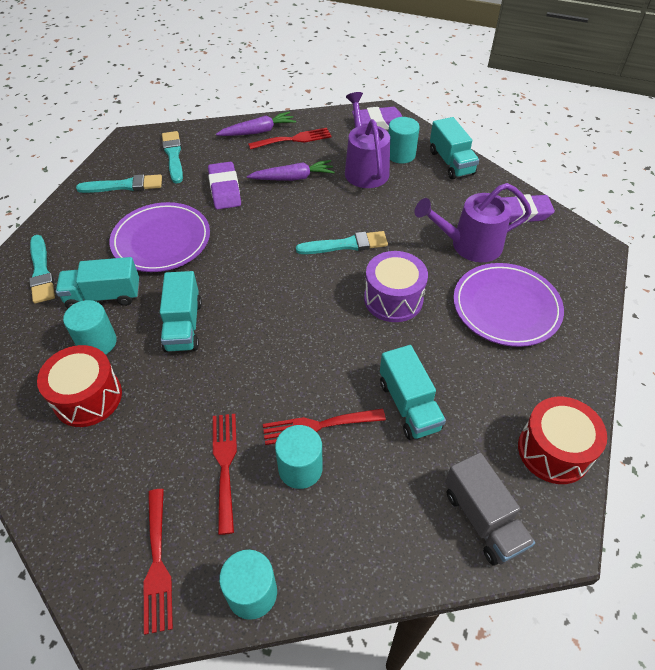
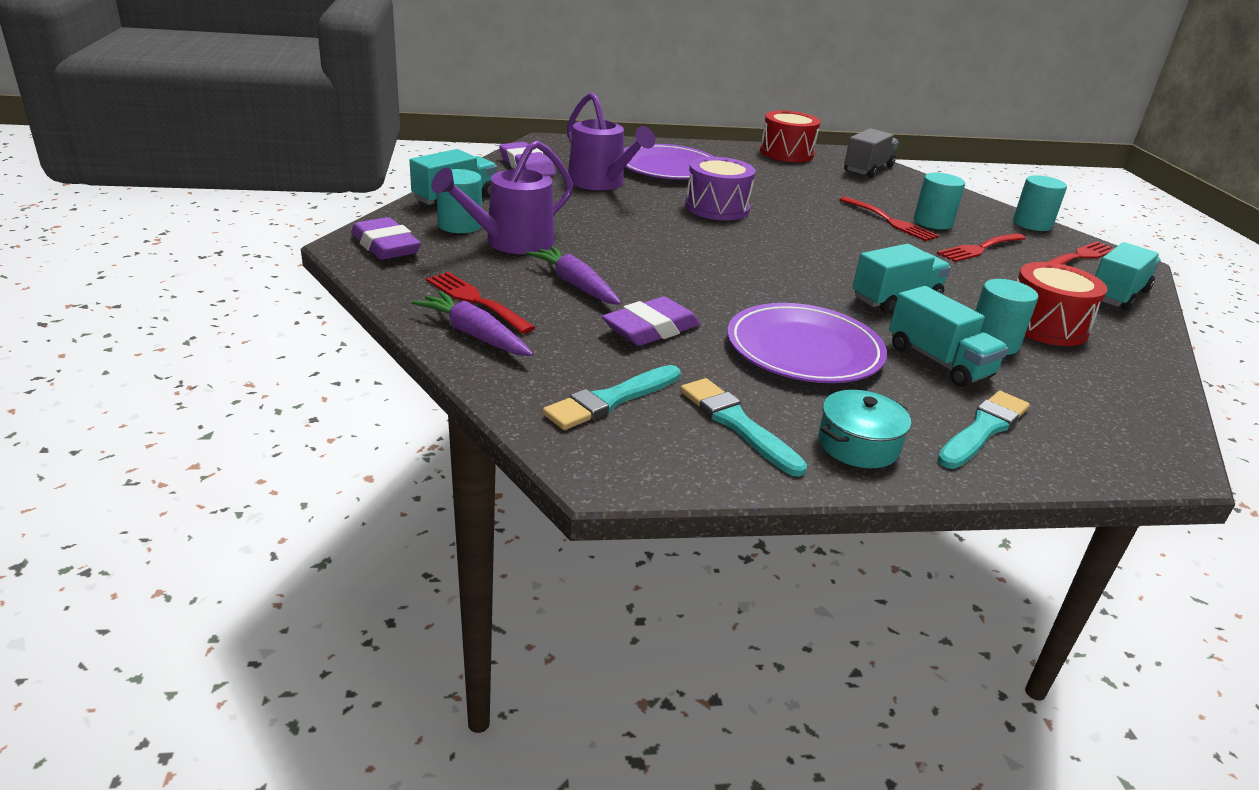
camera: 120 degrees left, 20 degrees down
(76, 217) = (858, 445): none -> turquoise pot
(346, 245) = (668, 236): turquoise brush -> none
(409, 405) = (820, 193): turquoise truck -> turquoise truck (1117, 295)

